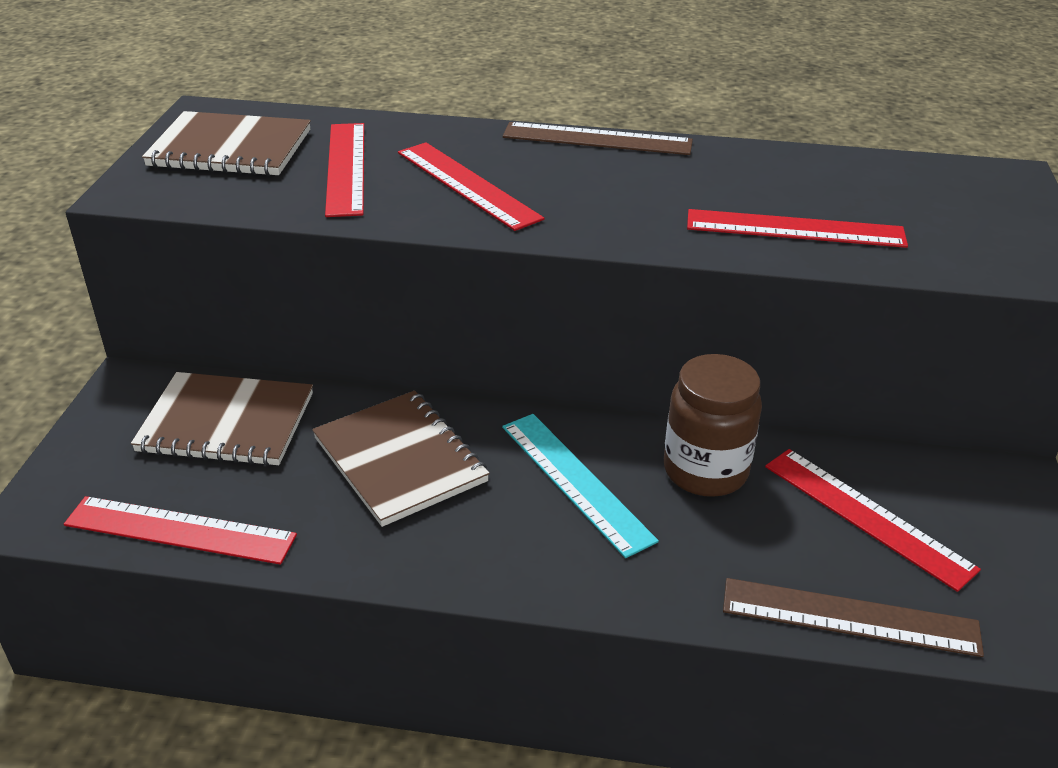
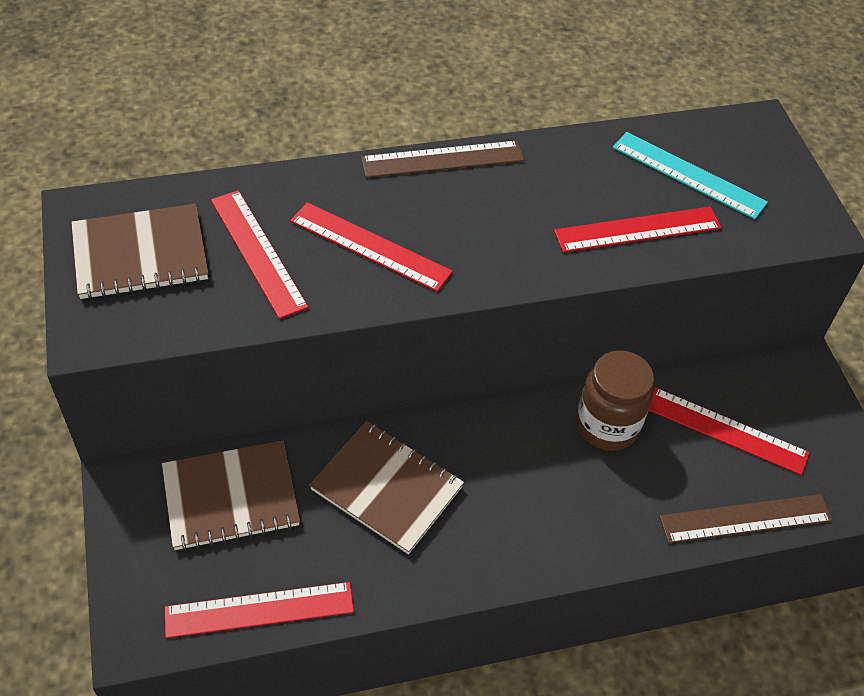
camera: 25 degrees left, 15 degrees up
(575, 481) = (523, 465): turquoise ruler -> turquoise ruler (688, 175)

